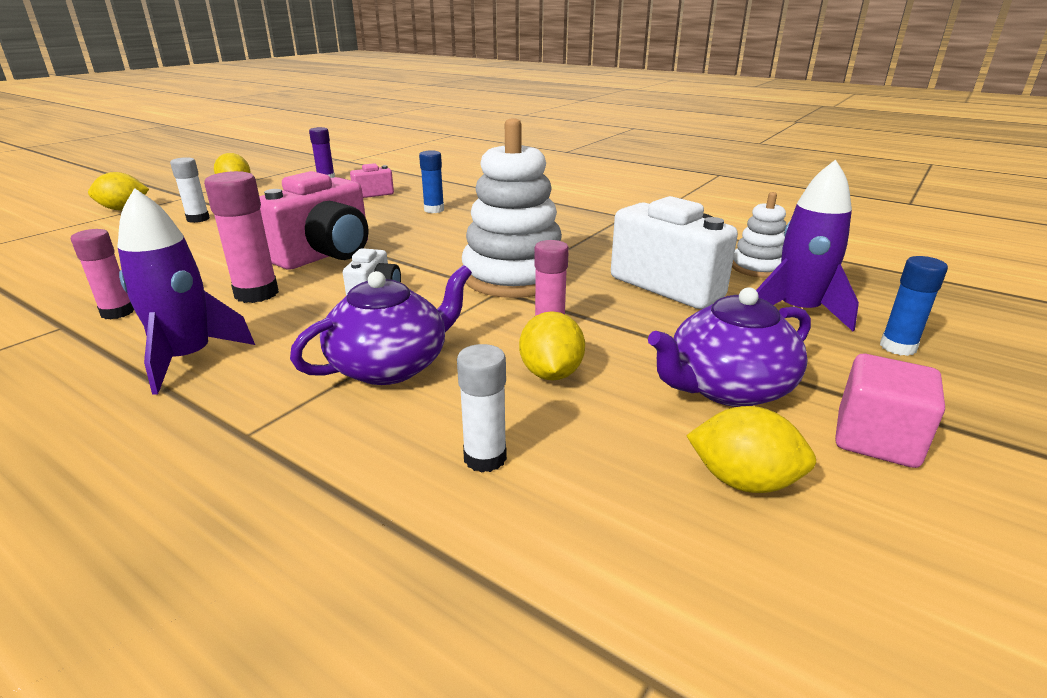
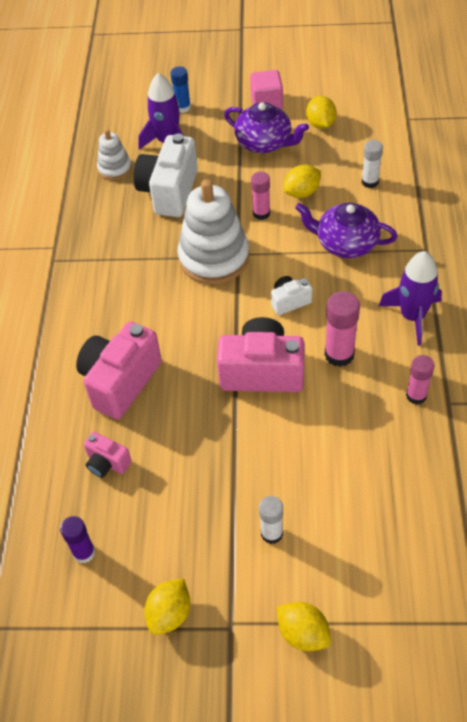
camera: 120 degrees left, 25 degrees up
(434, 210) = (120, 382): blue glue stick -> pink camera

